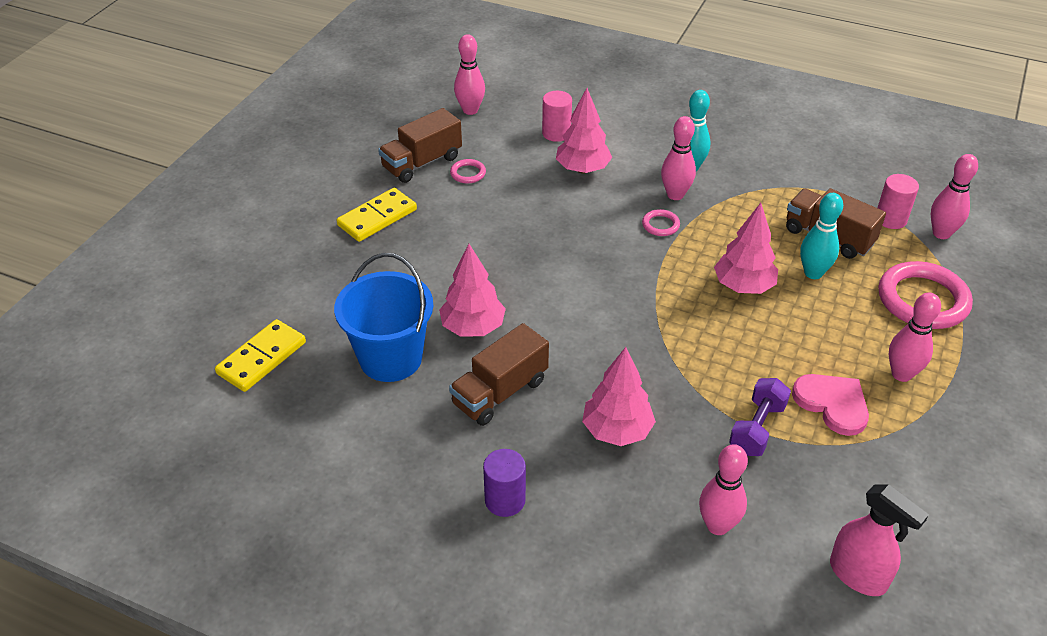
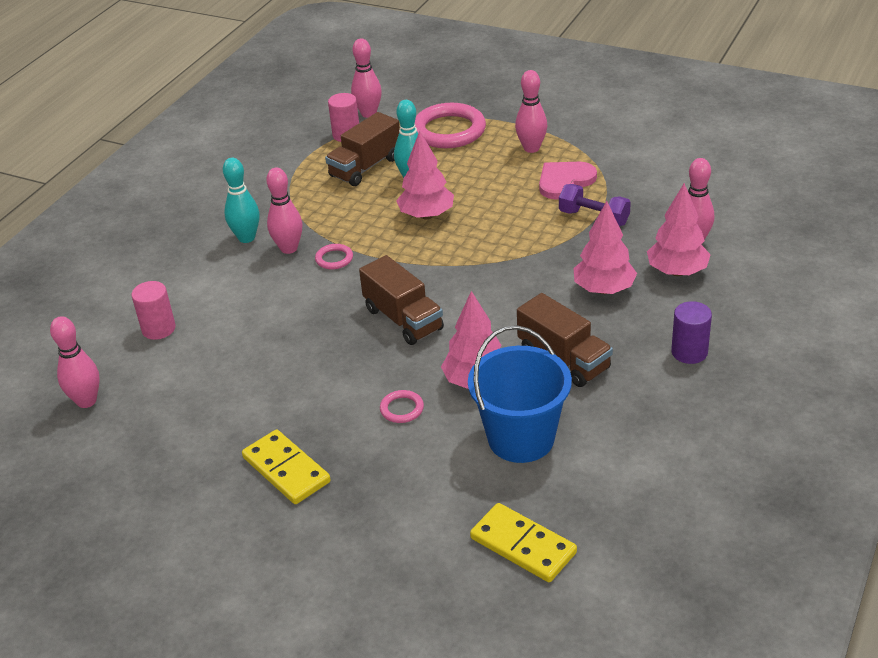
camera: 85 degrees left, 5 degrees down
(422, 163) = (186, 438): brown truck -> brown truck (403, 319)
(468, 173) = (217, 397): pink ring -> pink ring (402, 409)
(583, 169) = (231, 309): pink tree -> pink tree (677, 271)
(858, 575) = (724, 184): pink spray bottle -> none

